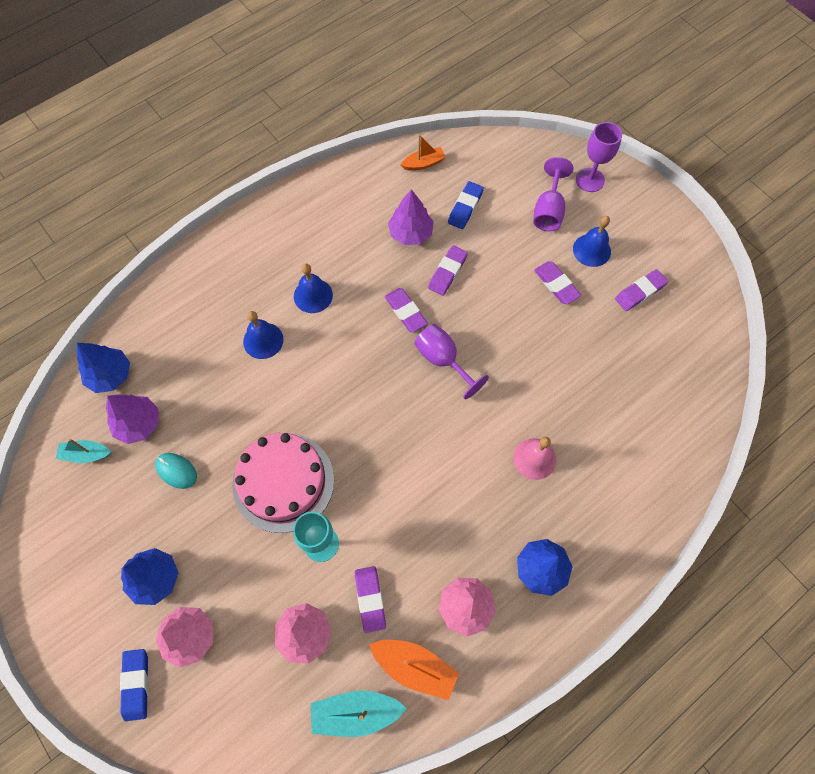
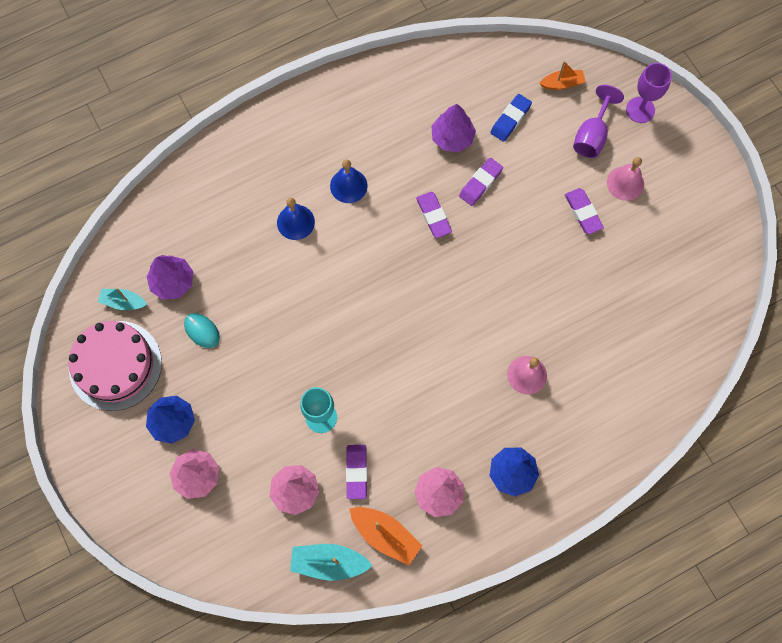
camera: 10 degrees right, 5 degrees up
(110, 375) = (152, 232): blue tree -> none
(136, 684) = (148, 507): blue eraser -> none
(283, 482) = (295, 357): pink cake -> pink cake (115, 365)
(423, 163) = (478, 66): orange boat -> orange boat (562, 83)
(443, 360) = (460, 268): purple goblet -> none
(591, 250) = (625, 183): blue bell -> pink bell
(640, 292) = (662, 233): purple eraser -> none

